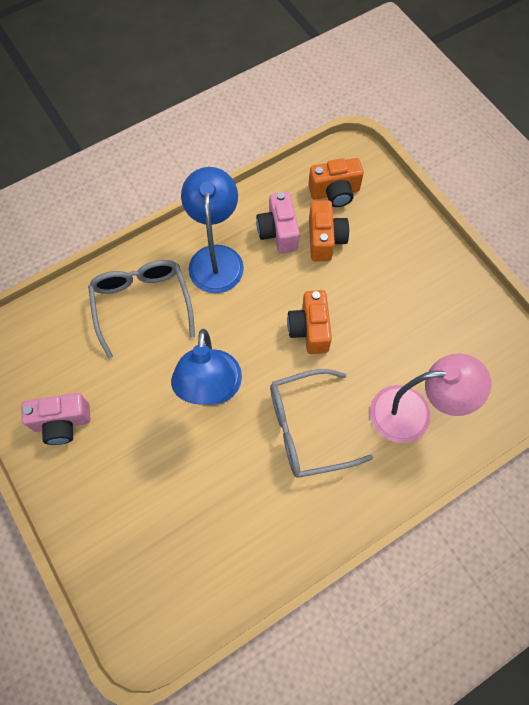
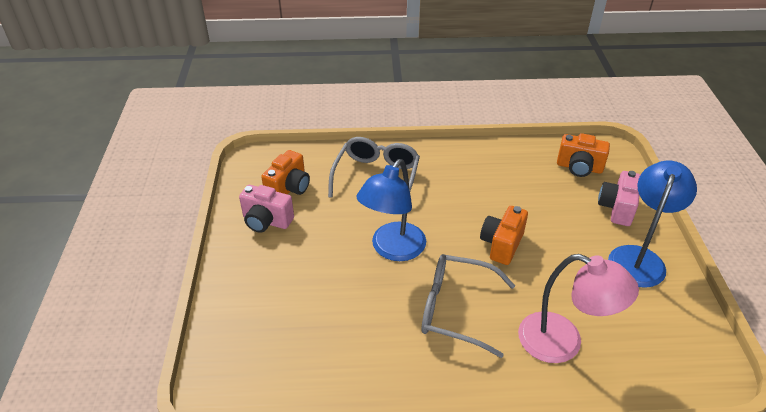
camera: 30 degrees right, 25 degrees down
(216, 258) = (453, 171): blue lamp -> blue lamp (639, 258)
(278, 232) = (514, 174): pink camera -> pink camera (617, 208)
(325, 240) = (552, 193): orange camera -> orange camera (289, 188)

